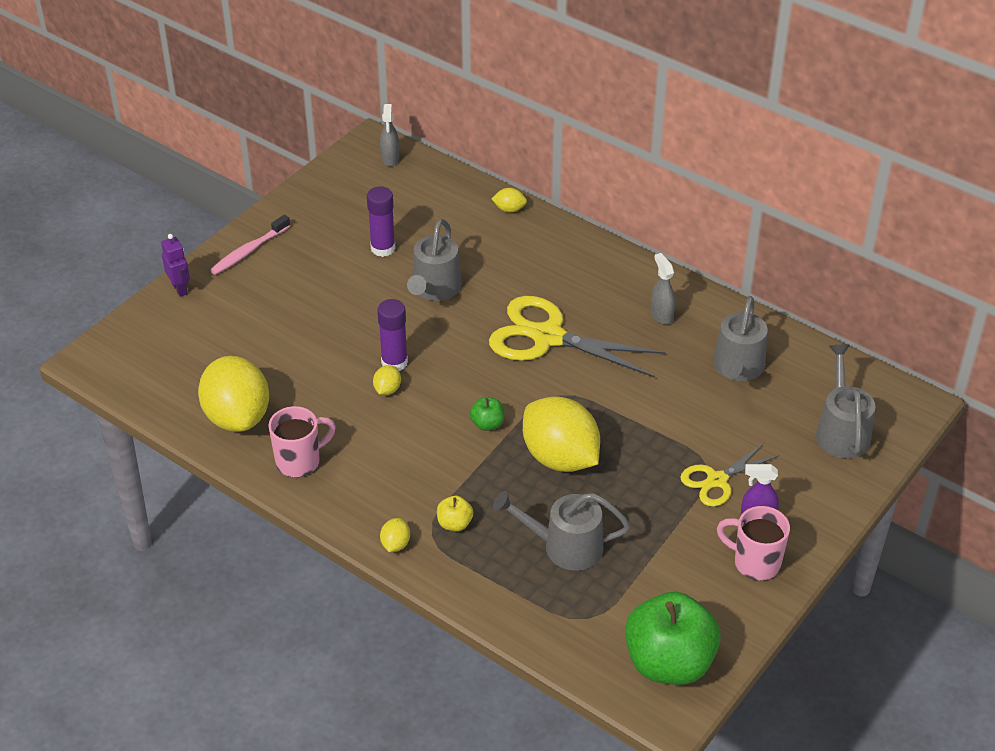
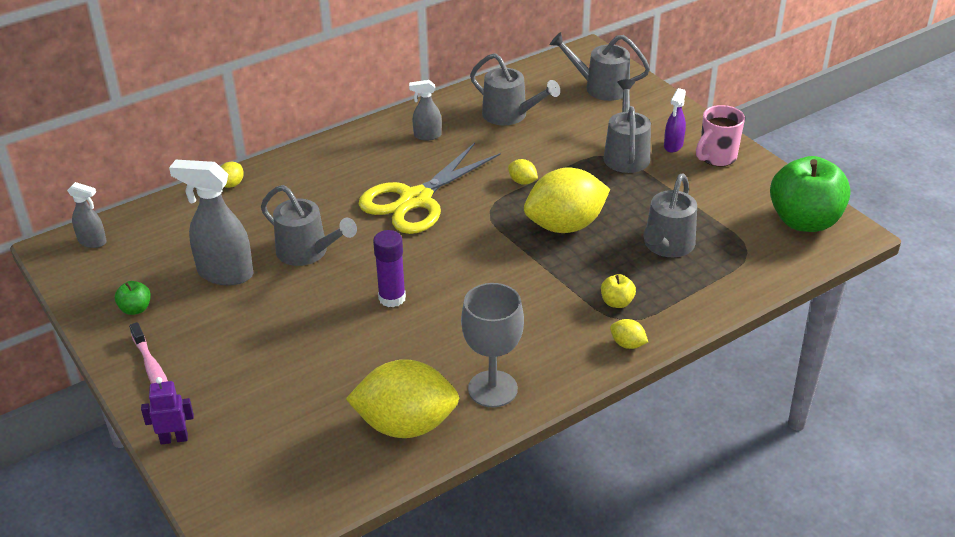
camera: 70 degrees left, 5 degrees down
(300, 461) = (492, 389): pink mug -> grey goblet
(383, 248) = (225, 273): purple glue stick -> grey spray bottle
(387, 389) = (426, 310): yellow lemon -> yellow lemon (522, 181)
(487, 424) = (504, 257): green apple -> green apple (135, 309)
(717, 480) = (626, 154): yellow scissors -> grey watering can

